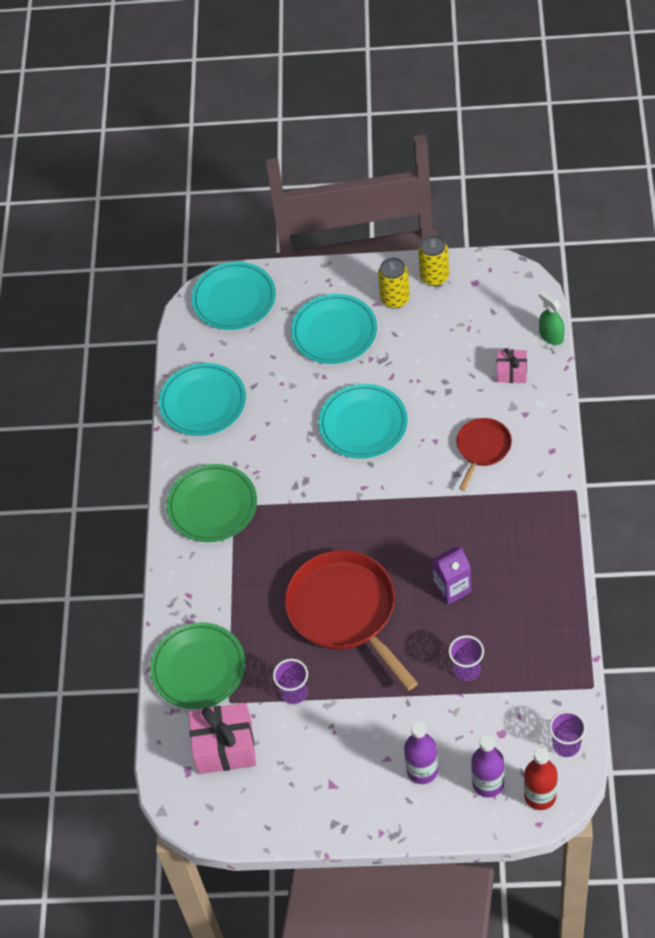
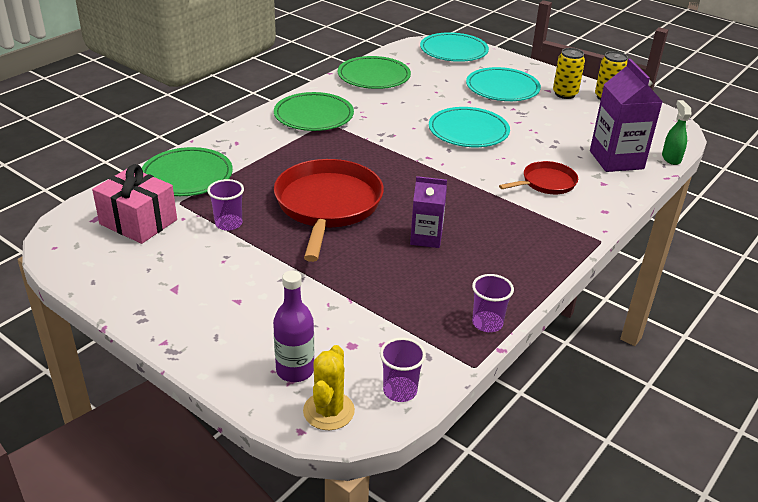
camera: 30 degrees right, 20 degrees down
(203, 402) = (374, 76): turquoise plate -> green plate
(422, 770) = (254, 325): purple bottle -> none
(467, 669) = (376, 288): purple cup -> purple cup (487, 323)
(511, 372) = (616, 160): pink gift -> purple carton
(540, 796) = (328, 411): red bottle -> yellow cactus

